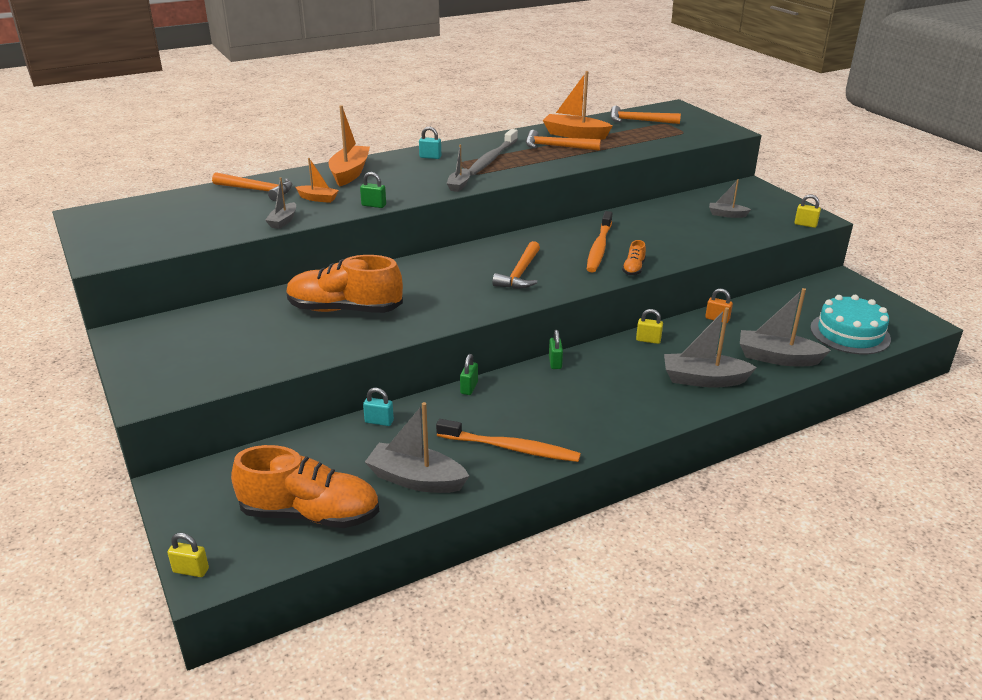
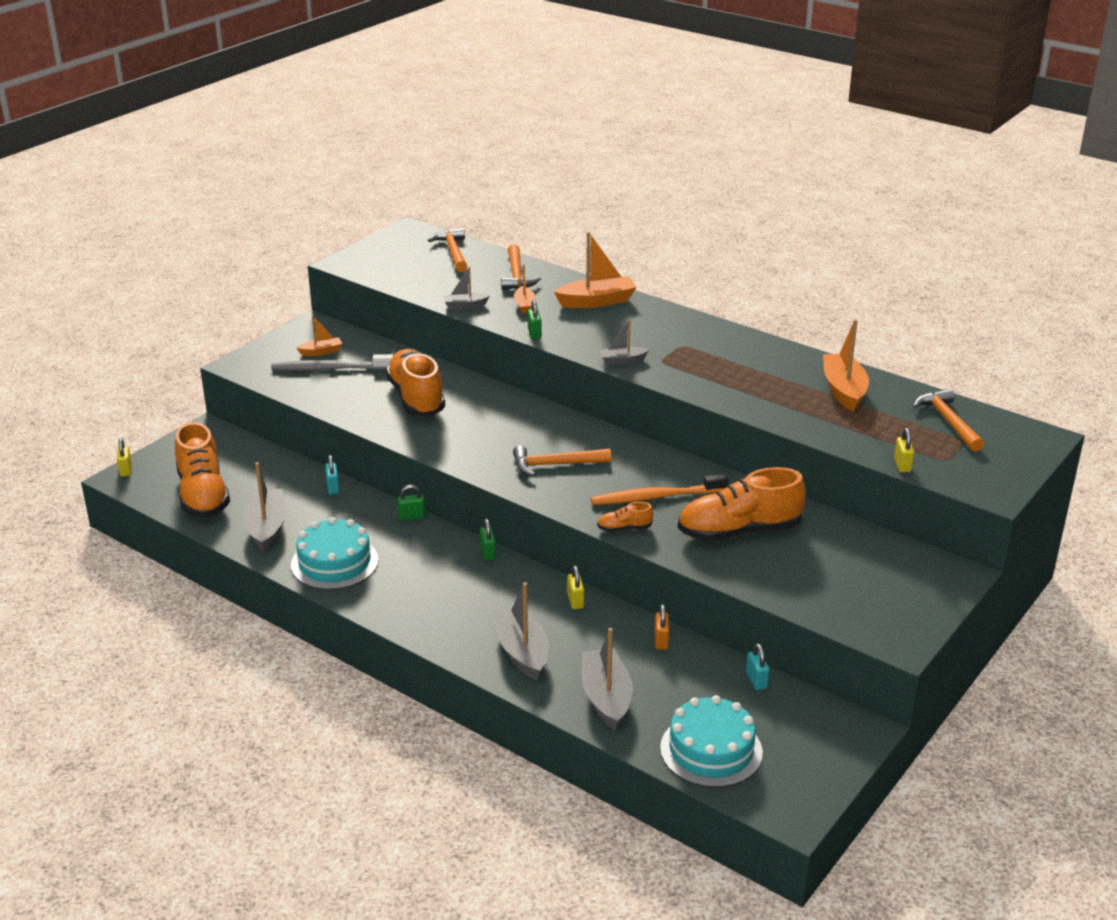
camera: 65 degrees right, 0 degrees up
(189, 341) = (321, 352): none -> orange boat
(430, 157) = (680, 327): turquoise padlock -> turquoise padlock (756, 680)
(492, 158) = (713, 360): grey toothbrush -> grey toothbrush (329, 369)
(511, 448) = (334, 563): orange toothbrush -> turquoise cake
(555, 362) = (488, 553): green padlock -> green padlock turned 75 degrees counterclockwise
(556, 146) = (791, 387): orange hammer -> orange hammer (453, 252)
(664, 232) = (739, 531): none -> orange shoe
(726, 214) = (836, 568): grey boat -> none
(805, 224) = (869, 634): yellow padlock -> yellow padlock (902, 465)

